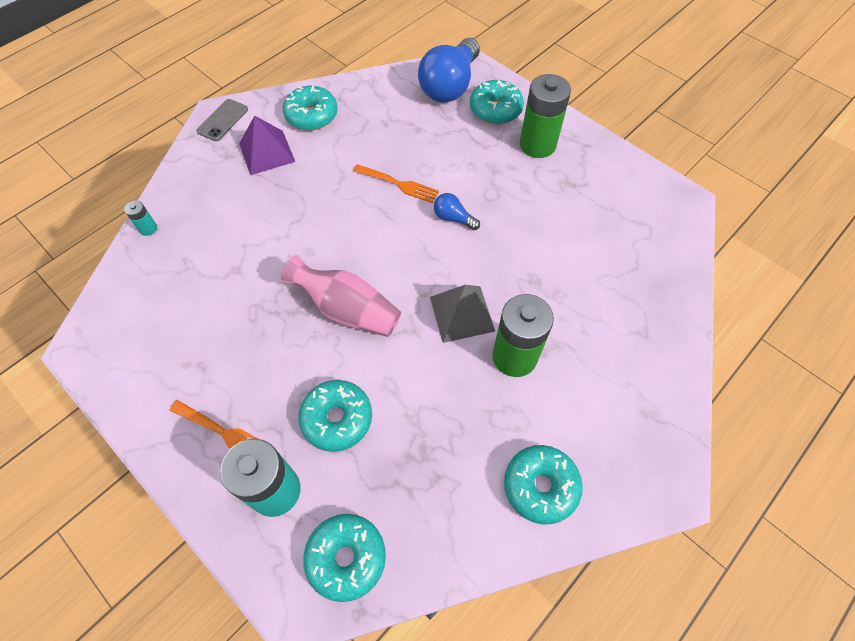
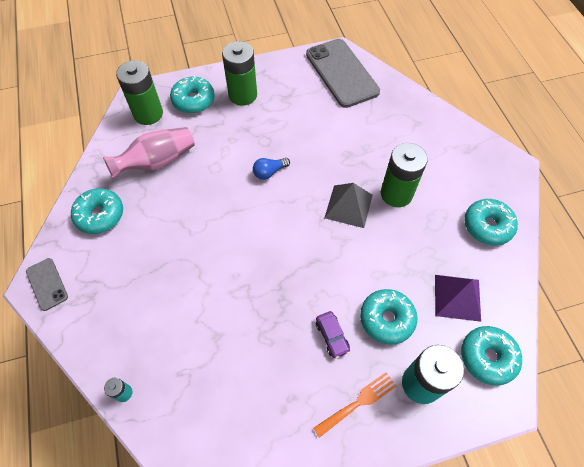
camera: 60 degrees left, 0 degrees up
(266, 152) = (112, 264): purple pyramid -> purple pyramid (457, 297)
(287, 372) = (332, 336): none -> purple car
(347, 310) = (303, 273): pink vase -> pink vase (157, 161)
(399, 184) = (215, 190): orange fork -> none
(450, 85) = (148, 114): blue light bulb -> green battery
(652, 218) = (342, 73): none -> grey phone

